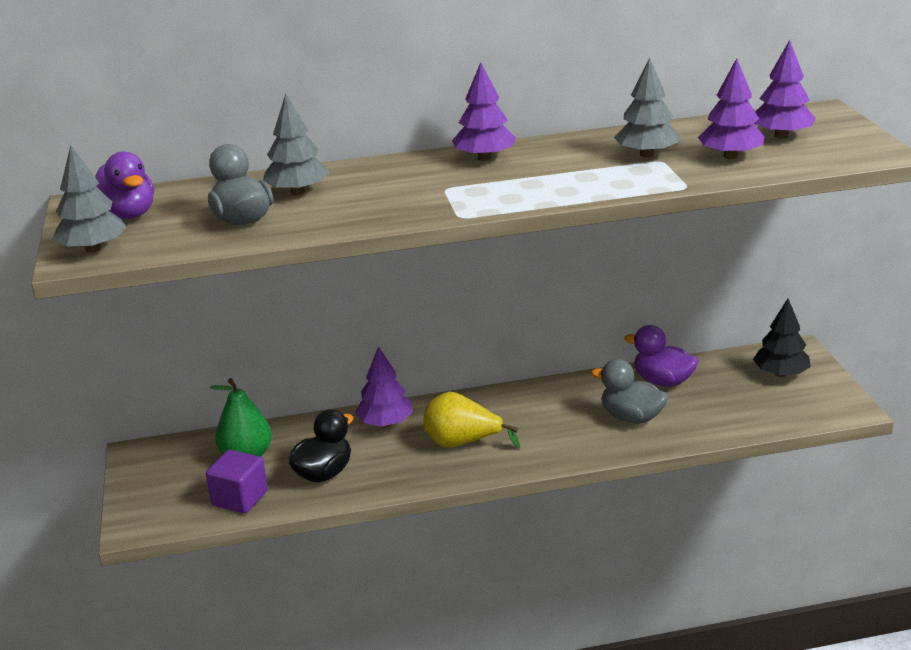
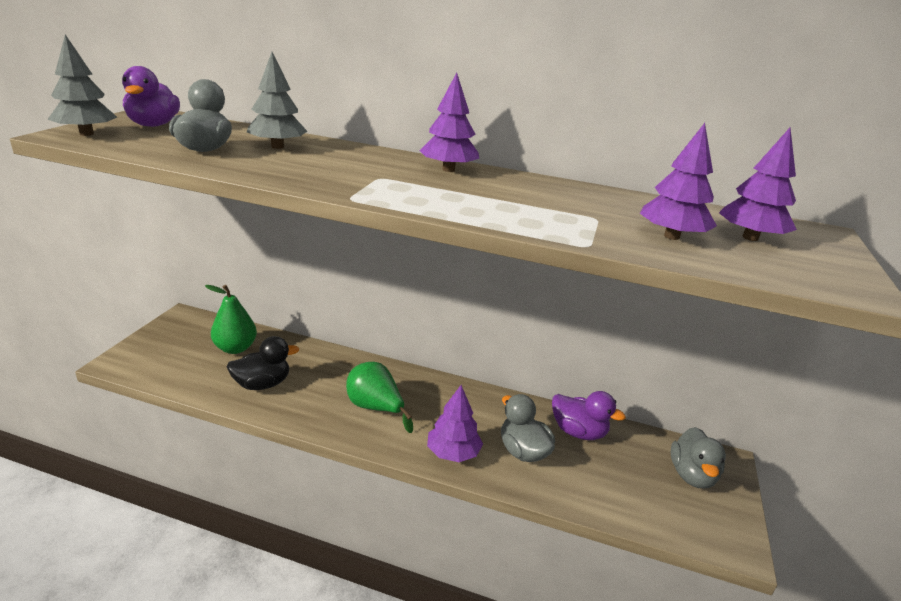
camera: 25 degrees right, 0 degrees up
(240, 498) = (193, 375): purple cube -> none
(385, 423) = (343, 367): purple tree -> purple tree (453, 453)
(462, 443) = (375, 408): yellow pear -> green pear
(646, 154) = (589, 209): grey tree -> none
(662, 381) = (578, 432): purple duck -> purple duck turned 150 degrees clockwise
(780, 374) = (692, 475): black tree -> grey duck

